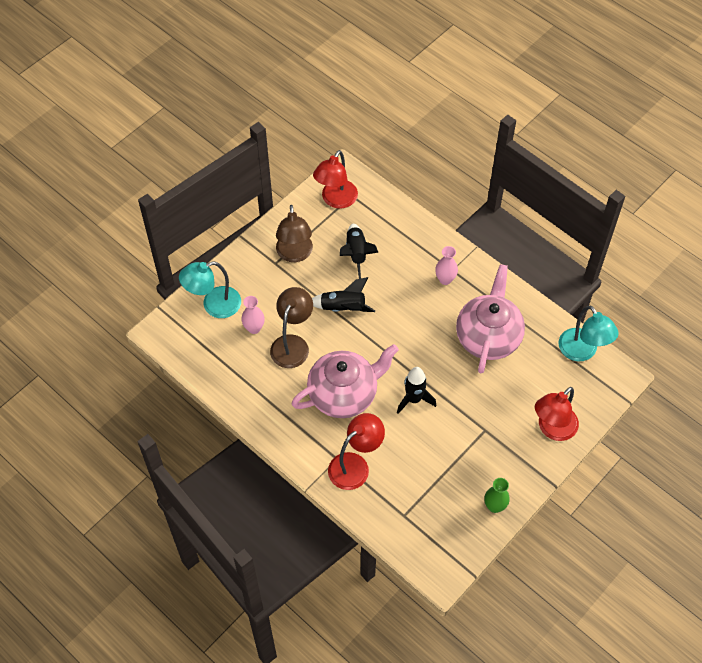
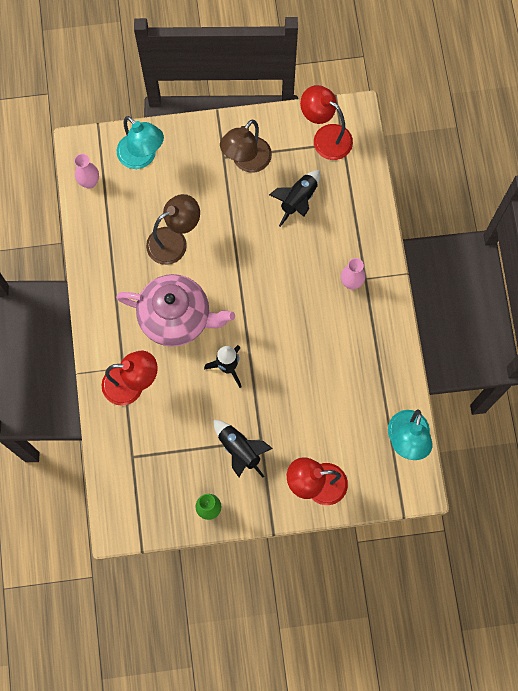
camera: 40 degrees right, 15 degrees up
(214, 305) = (142, 157): turquoise lamp -> turquoise lamp turned 150 degrees counterclockwise
(254, 328) = (156, 203): pink vase -> pink vase (89, 182)
(336, 200) = (325, 137): red lamp -> red lamp turned 60 degrees clockwise
(343, 308) = (243, 241): black rocket -> black rocket (239, 450)
(488, 337) = (339, 363): pink teapot -> none

